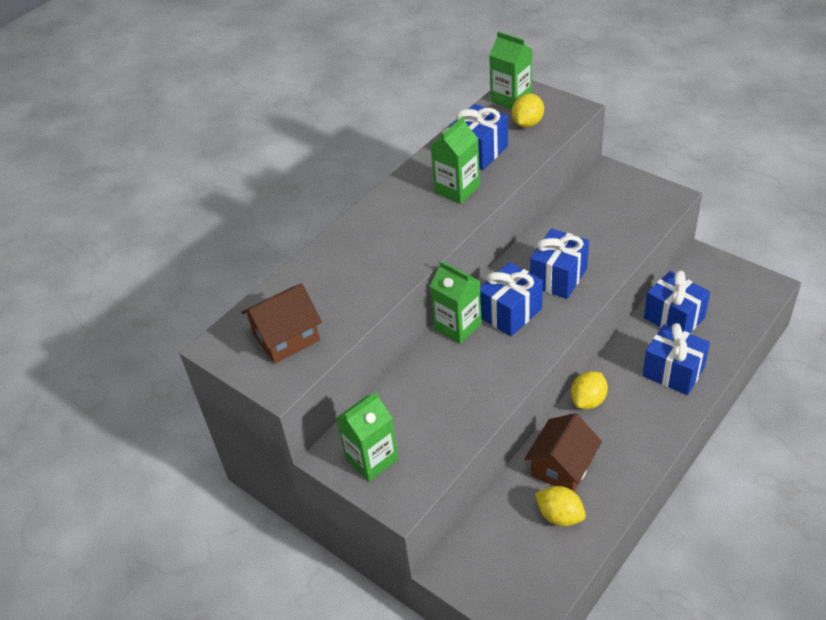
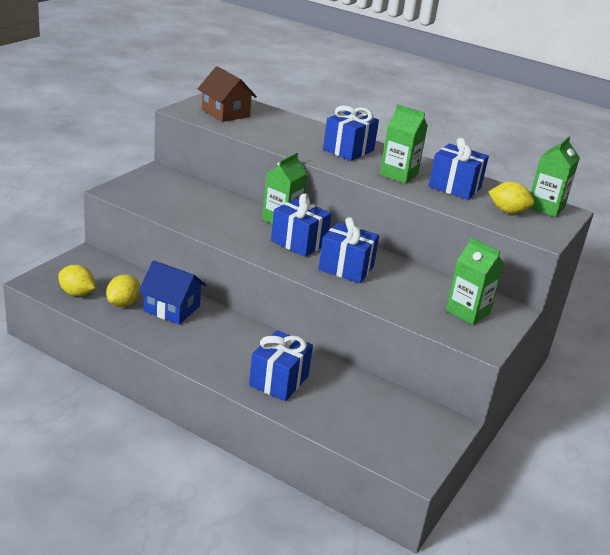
camera: 75 degrees right, 15 degrees down
(372, 459) = (152, 183): green carton -> green carton (468, 312)
(562, 467) = (172, 309): brown house -> blue house
(588, 400) = (243, 328): yellow lemon -> yellow lemon (77, 293)
(674, 318) = (353, 391): blue gift -> blue gift (348, 150)

